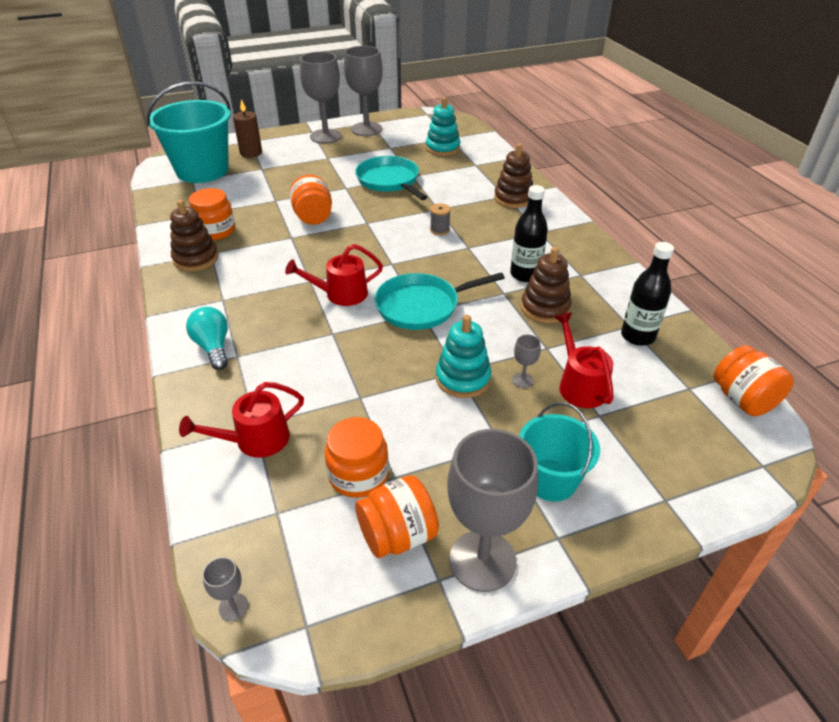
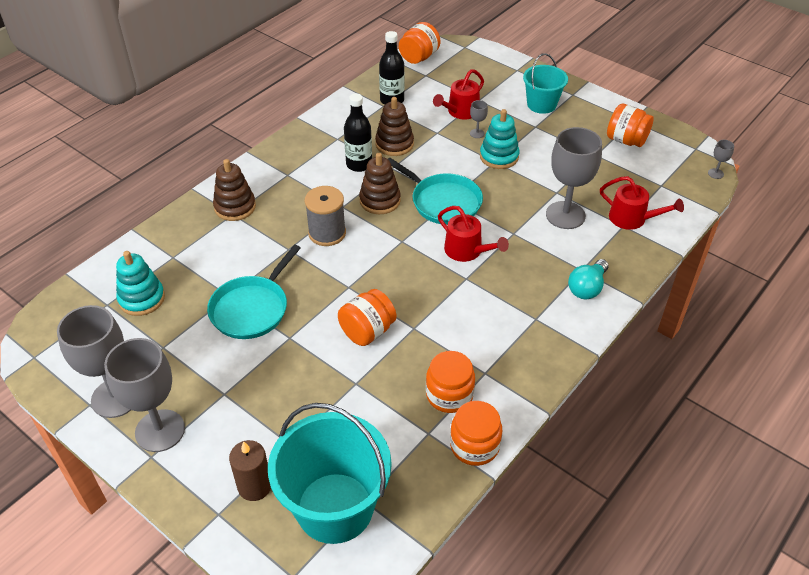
camera: 120 degrees left, 5 degrees up
(196, 258) = (502, 377): brown stacking toy -> brown stacking toy (380, 200)
(358, 475) = (609, 167): orange jar -> orange jar (474, 445)
(439, 230) = (327, 233): grey spool -> grey spool, size x1.87
(482, 560) = (609, 111): grey goblet -> grey goblet (565, 215)

